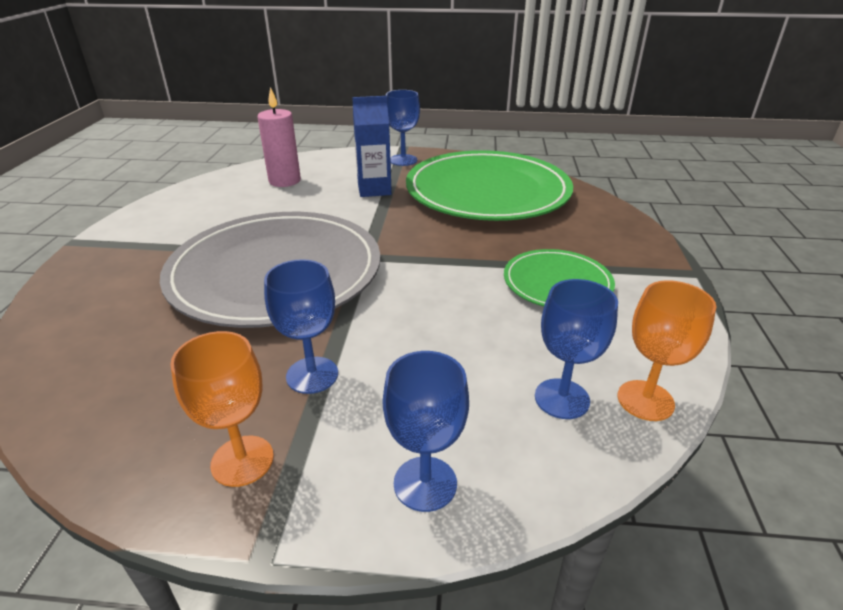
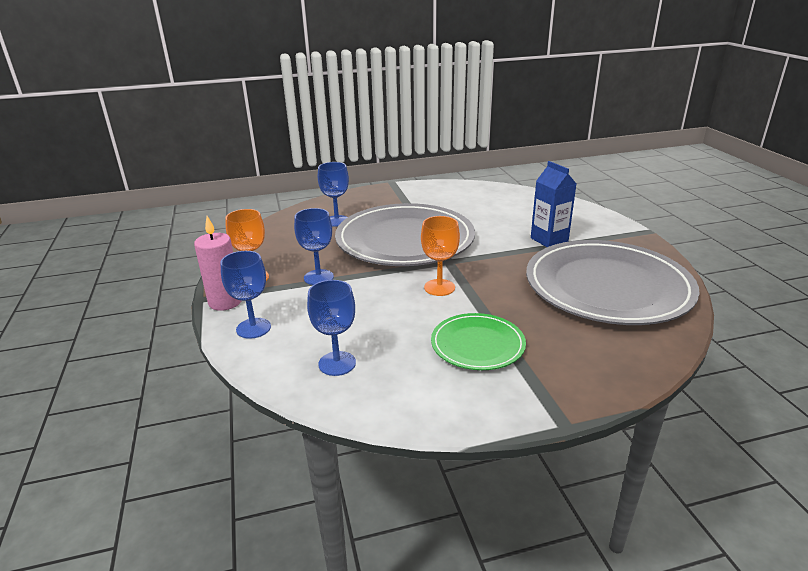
camera: 70 degrees right, 5 degrees down
(284, 181) = (523, 207): pink candle -> pink candle (225, 302)
(403, 160) = (620, 237): blue goblet -> blue goblet (337, 221)
(487, 191) = (607, 287): green plate -> grey plate
(645, 400) = (351, 400): orange goblet -> orange goblet (439, 287)

